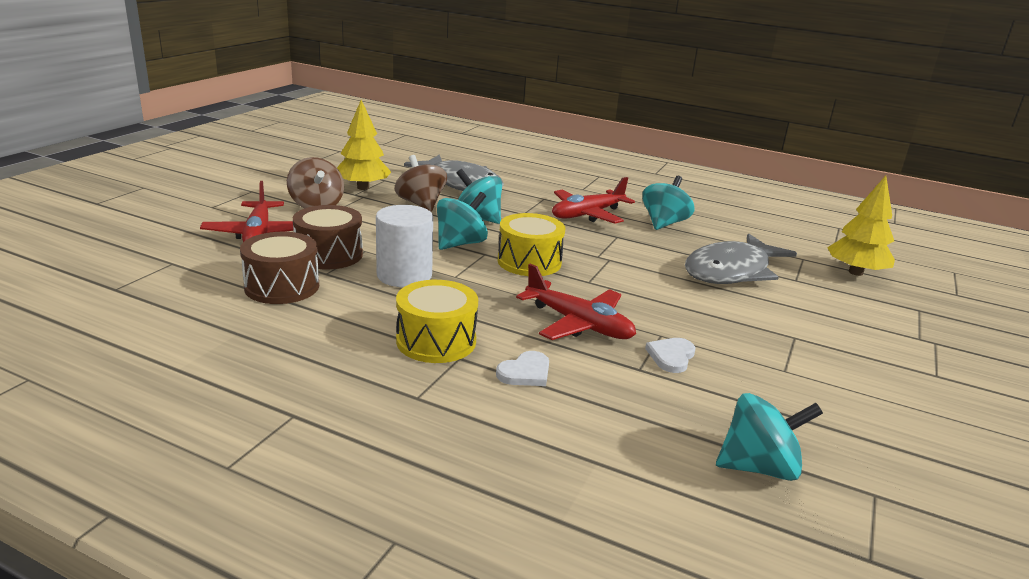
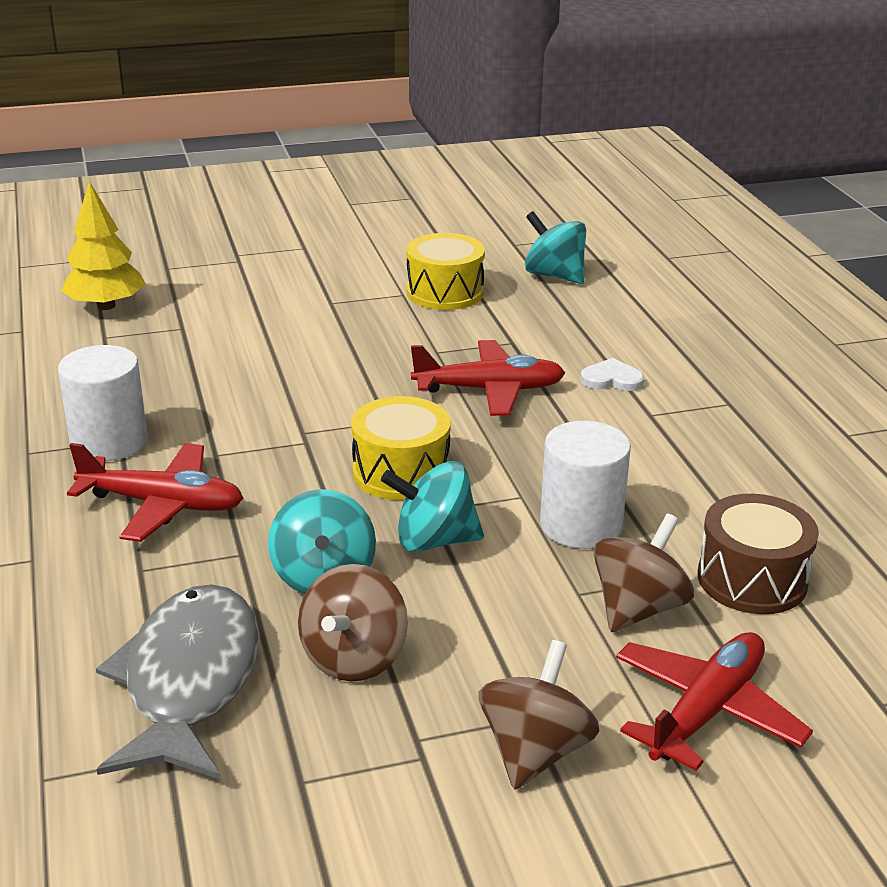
camera: 130 degrees left, 5 degrees up
(329, 255) = (638, 608): brown drum -> brown spinning top
(363, 187) = (381, 772): yellow tree -> none
(436, 341) = (651, 436): yellow drum -> yellow drum (445, 292)
(578, 324) = (490, 390): red plane -> red plane turned 90 degrees clockwise
(664, 223) = (109, 441): turquoise spinning top -> white cylinder
(671, 356) = (467, 336): white heart -> none
(731, 271) = (217, 361): grey fish -> none

